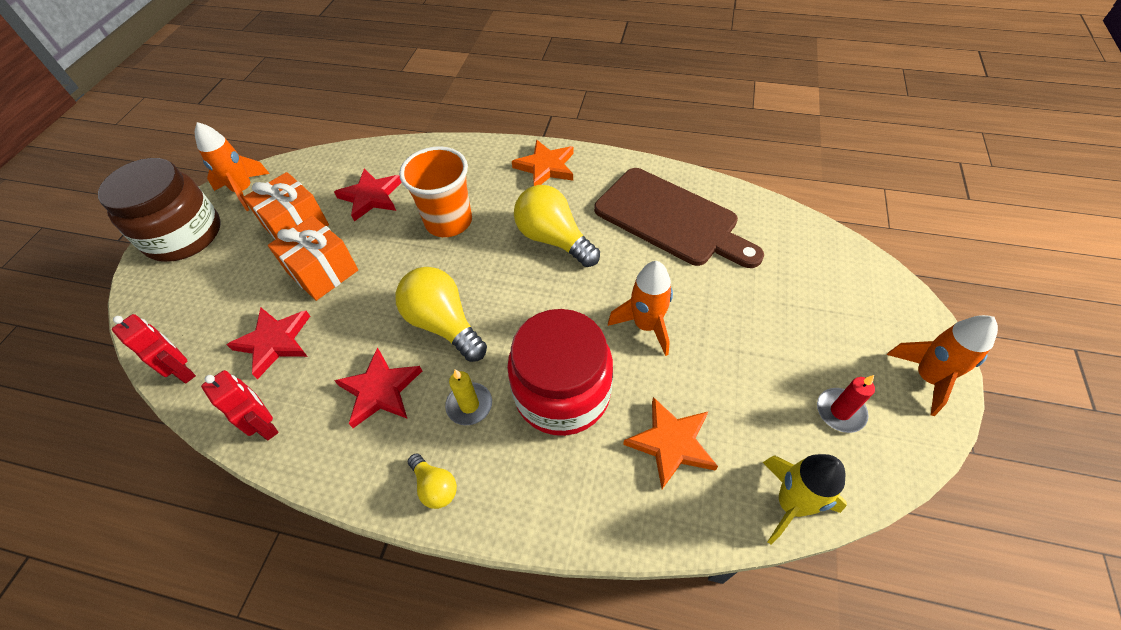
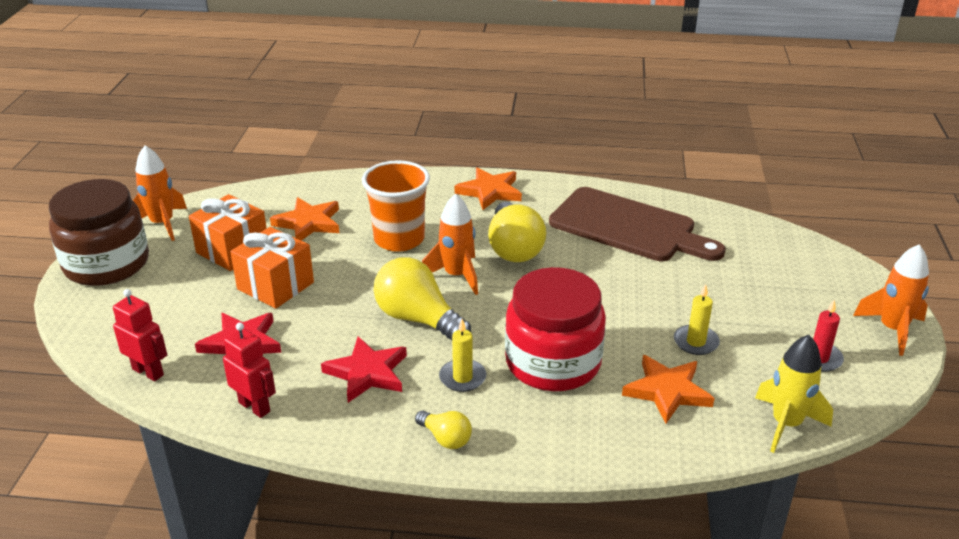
camera: 10 degrees left, 20 degrees down
(371, 197) = (308, 223): red star -> orange star
(554, 239) = (513, 248): yellow light bulb -> yellow light bulb turned 135 degrees counterclockwise
(646, 325) = (623, 308): orange rocket -> orange rocket (456, 276)
(713, 377) = (696, 342): none -> yellow candle

